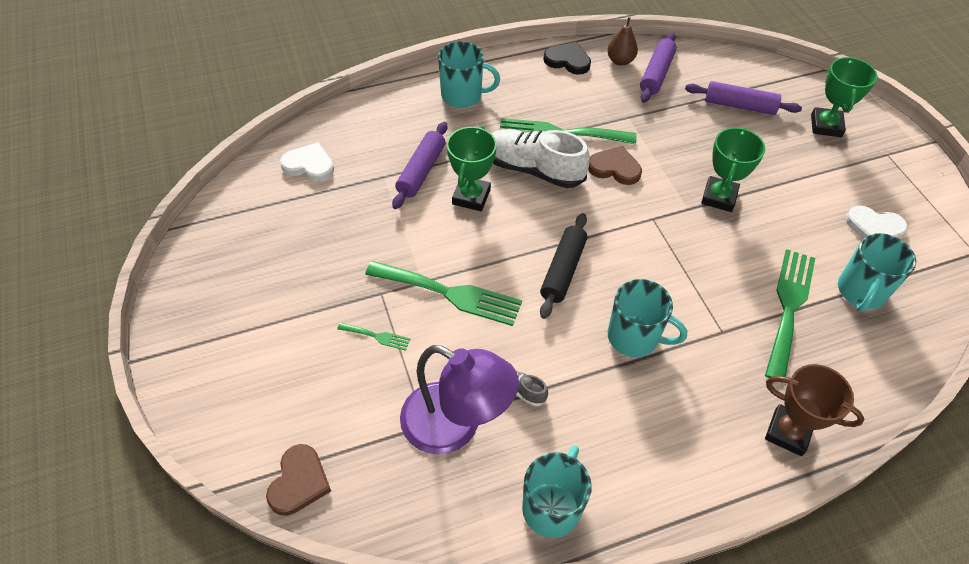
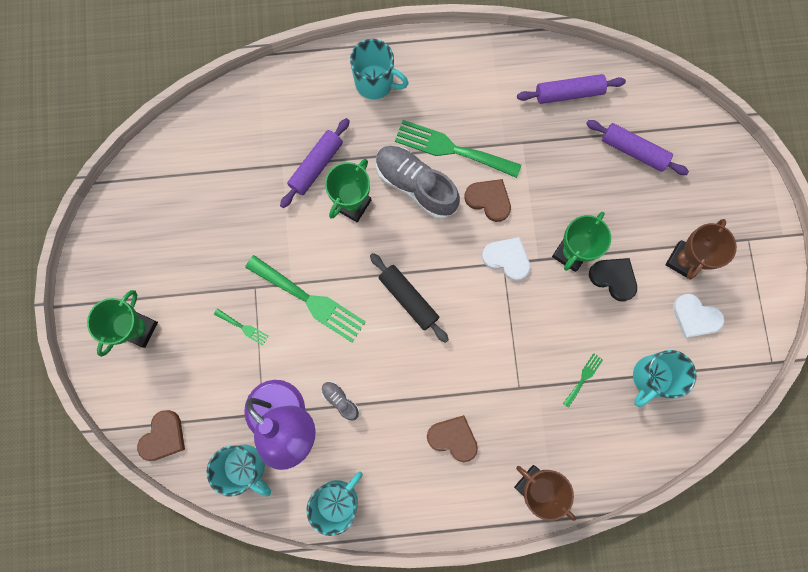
camera: 15 degrees right, 25 degrees up
(309, 165) = (220, 138): white heart -> white heart (507, 259)
(533, 169) = (415, 185): white shoe -> grey shoe
(562, 270) = (408, 299): black rolling pin -> black rolling pin turned 75 degrees counterclockwise
(567, 60) = (488, 58): black heart -> black heart (613, 278)
(620, 61) = (539, 68): brown pear -> none
(634, 337) = (446, 376): turquoise mug -> turquoise mug (245, 467)
(656, 74) = (568, 93): purple rolling pin -> purple rolling pin turned 45 degrees clockwise
(669, 401) = (453, 438): none -> brown heart
(788, 307) = (583, 378): green fork -> green fork, size x0.45
(826, 126) = (706, 193): green trophy -> green trophy (139, 329)
(835, 182) = (683, 260): none -> brown trophy

